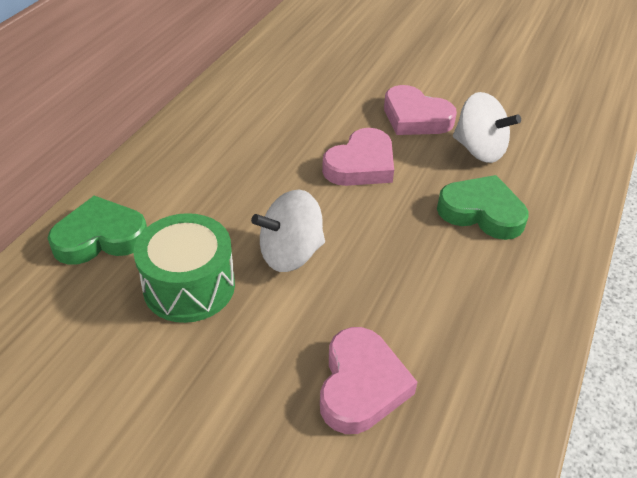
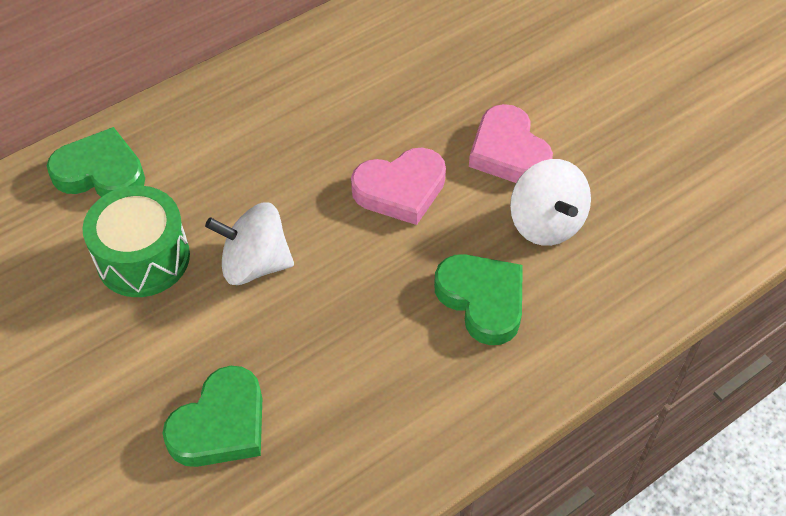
camera: 30 degrees right, 10 degrees up
(361, 385) = (221, 424): pink heart -> green heart

